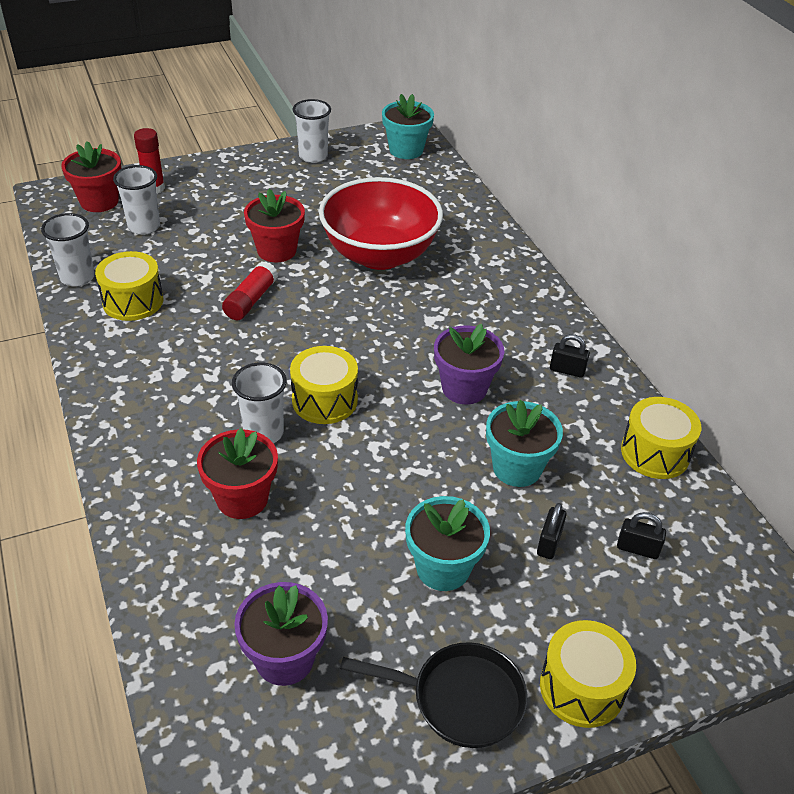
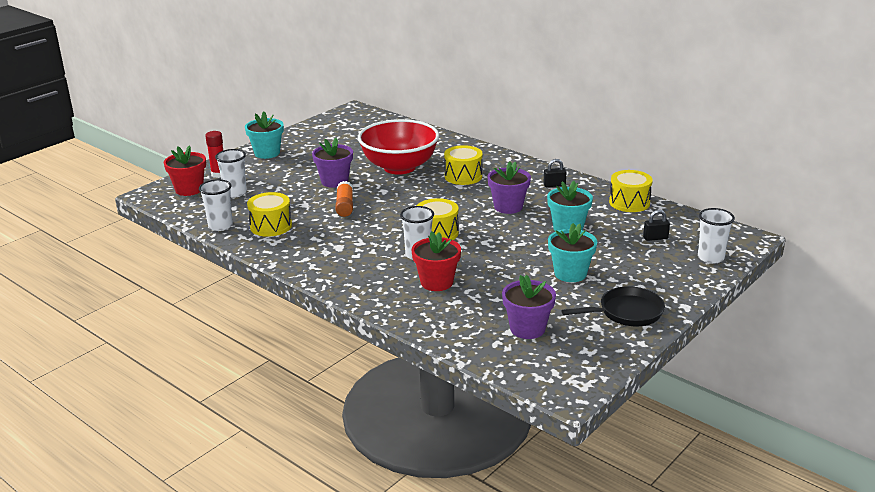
camera: 25 degrees left, 15 degrees down
(251, 300) = (344, 206): red glue stick -> orange glue stick
(277, 250) = (334, 181): red flower pot -> purple flower pot
(313, 156) = (306, 135): white cup -> white cup (710, 258)
(406, 150) = (362, 118): turquoise flower pot -> turquoise flower pot (267, 153)
(549, 543) = (612, 249): black padlock -> none
(581, 687) = (677, 290): yellow drum -> yellow drum (463, 176)

